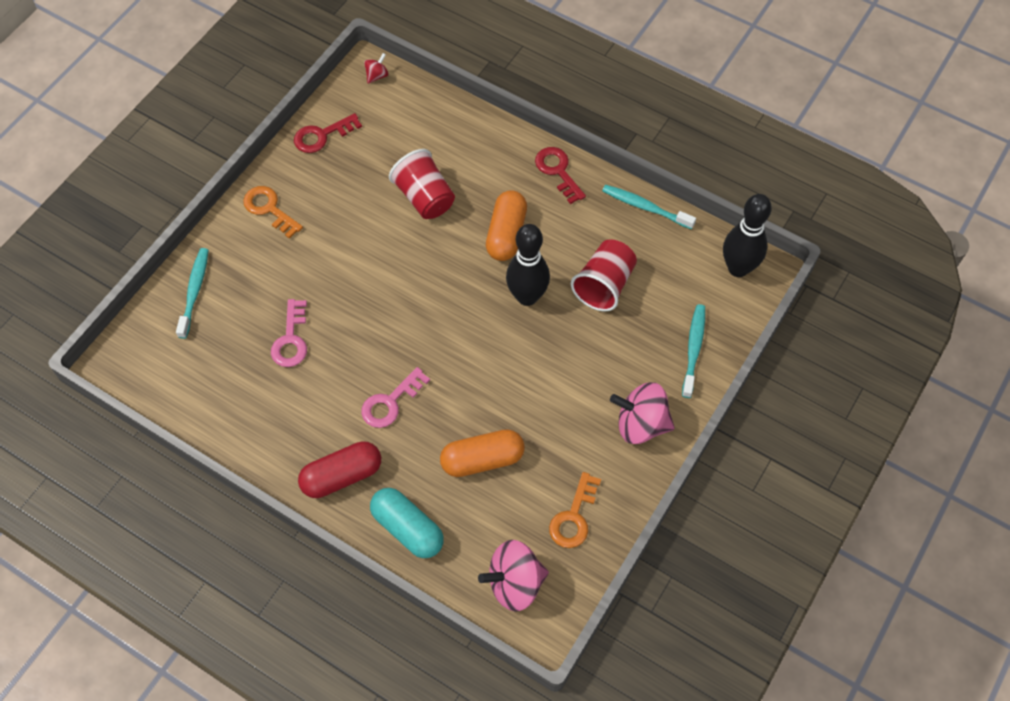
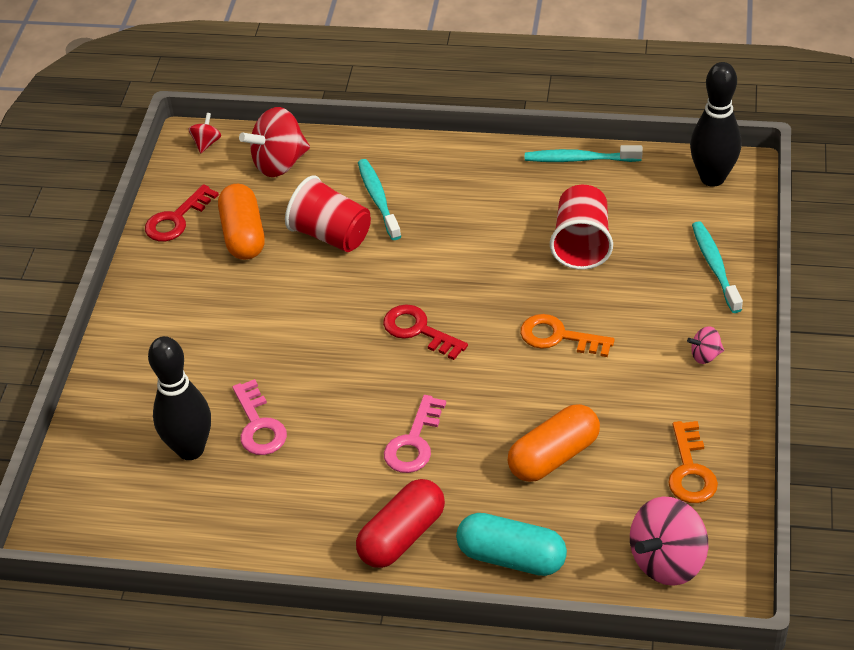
camera: 20 degrees left, 15 degrees down
(194, 292) = (113, 422): turquoise toothbrush -> turquoise toothbrush (378, 199)
(269, 209) = (156, 309): orange key -> orange key (558, 337)
(420, 116) = (279, 163): none -> red spinning top
(506, 234) = (444, 236): orange capsule -> orange capsule (243, 235)
(527, 296) = (504, 285): black bowling pin -> black bowling pin (190, 449)
(558, 171) = (464, 160): red key -> red key (418, 330)
(641, 424) = (705, 355): pink spinning top -> pink spinning top, size x0.48

